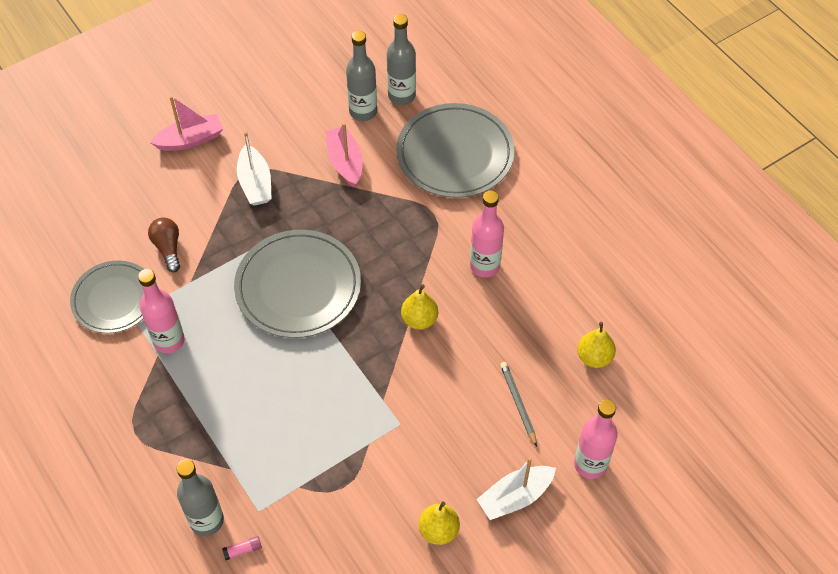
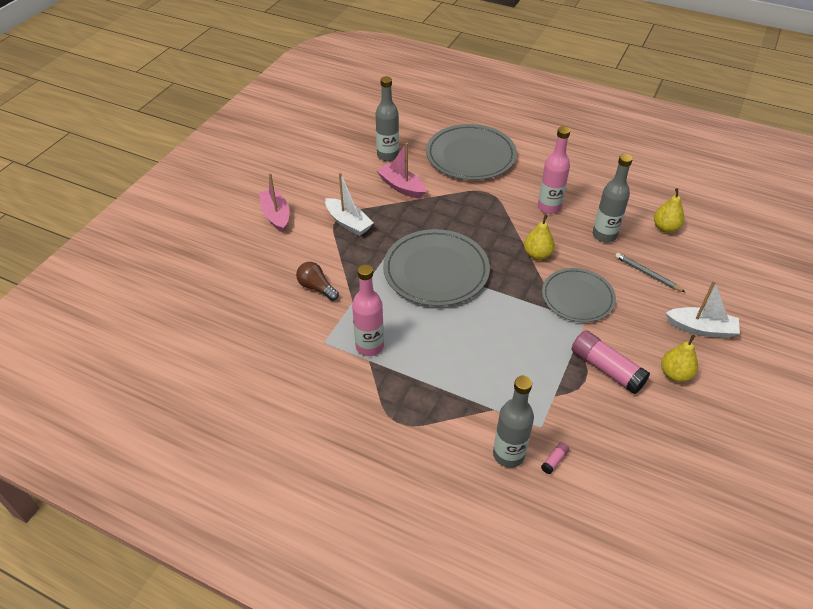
camera: 30 degrees left, 10 degrees down
(114, 299) = (301, 338): grey plate -> grey plate (577, 297)
(190, 140) = (276, 216): pink boat -> pink boat turned 60 degrees counterclockwise
(374, 487) = (606, 369): none -> pink glue stick
(401, 95) = (405, 138): grey bottle -> grey bottle (604, 235)
(515, 497) = (701, 328): white boat -> white boat turned 105 degrees counterclockwise
(590, 464) = (725, 287): pink bottle -> none

